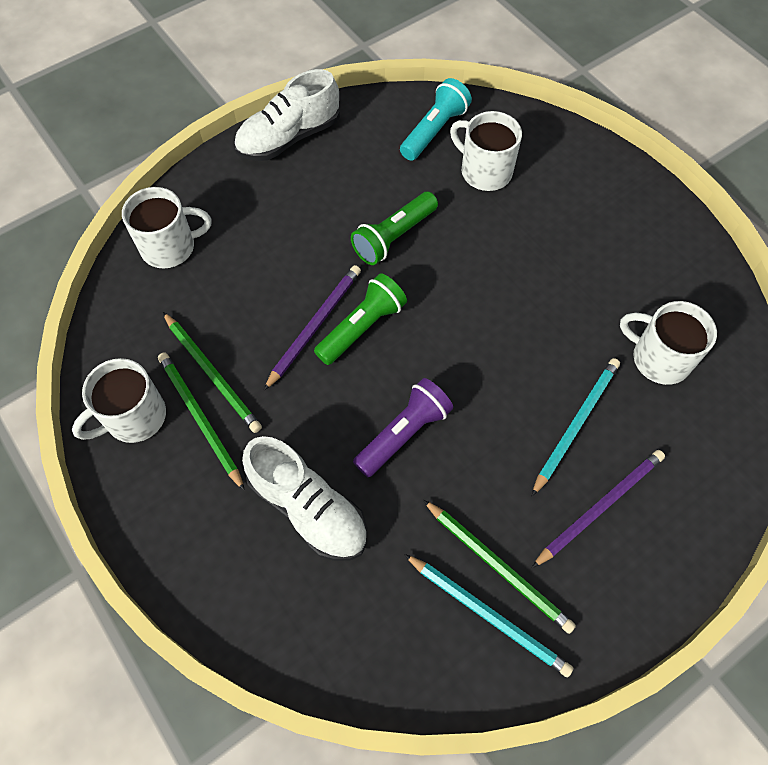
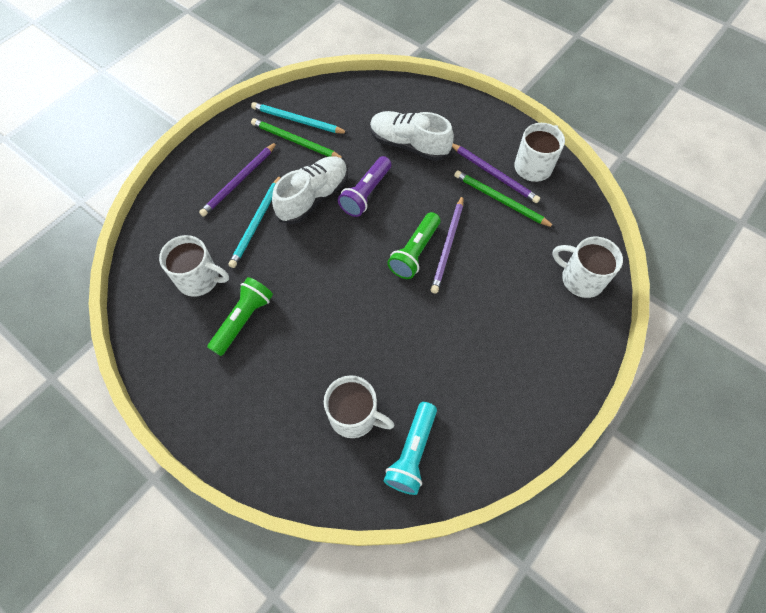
camera: 165 degrees right, 0 degrees up
(170, 247) = (580, 279): white mug -> white mug turned 60 degrees clockwise
(200, 419) = (494, 174): green pencil -> purple pencil
(289, 137) = (542, 408): white shoe -> white shoe (313, 197)
(393, 237) = (415, 329): green flashlight -> green flashlight (243, 320)

